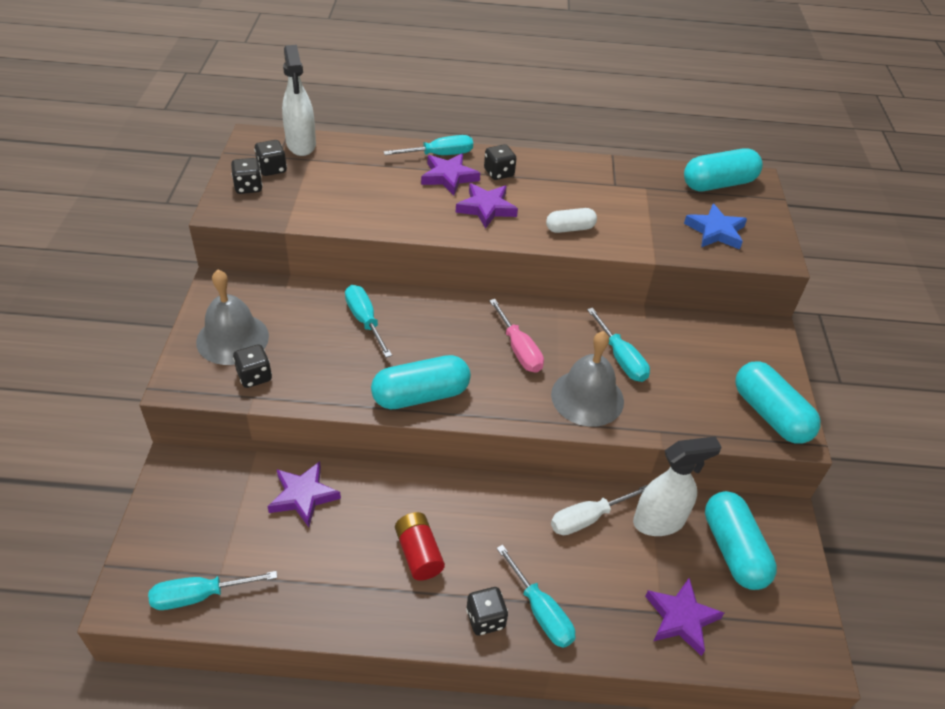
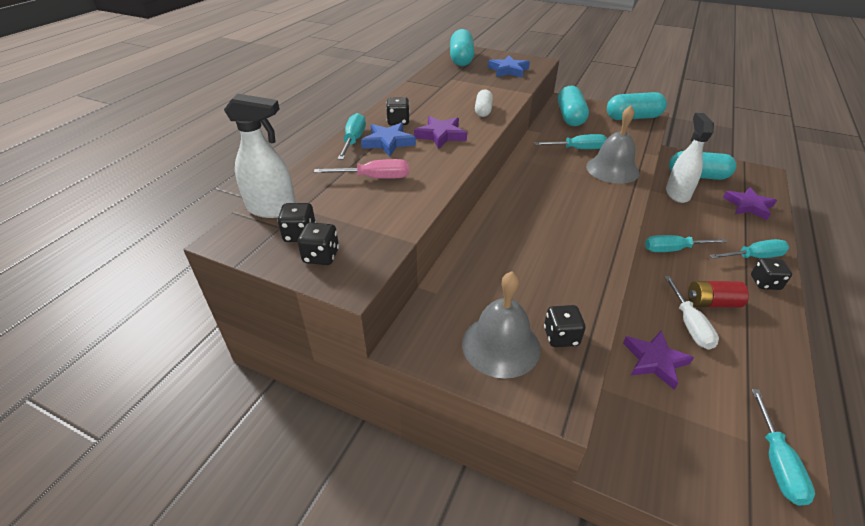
camera: 65 degrees left, 5 degrees down
(365, 321) = (504, 251): turquoise screwdriver -> turquoise screwdriver (673, 249)
(421, 395) = (601, 238): turquoise capsule -> turquoise capsule (570, 117)
(449, 177) = (388, 142): purple star -> blue star
(518, 349) = (559, 184): pink screwdriver -> pink screwdriver (374, 178)
(588, 518) = (675, 219): white screwdriver -> white screwdriver (689, 324)

